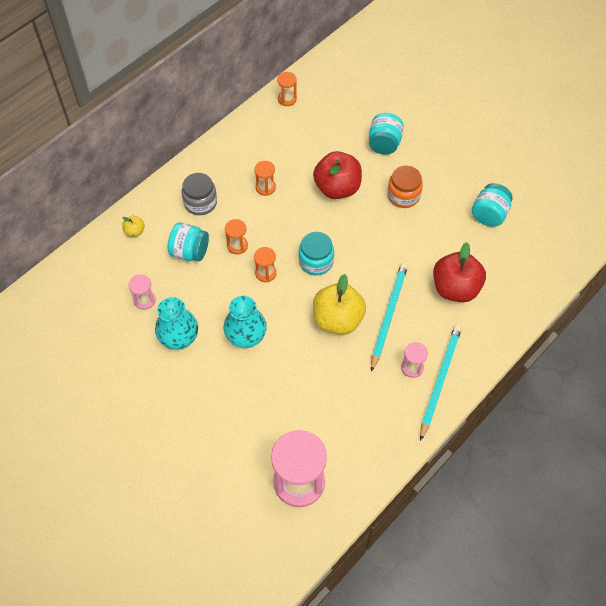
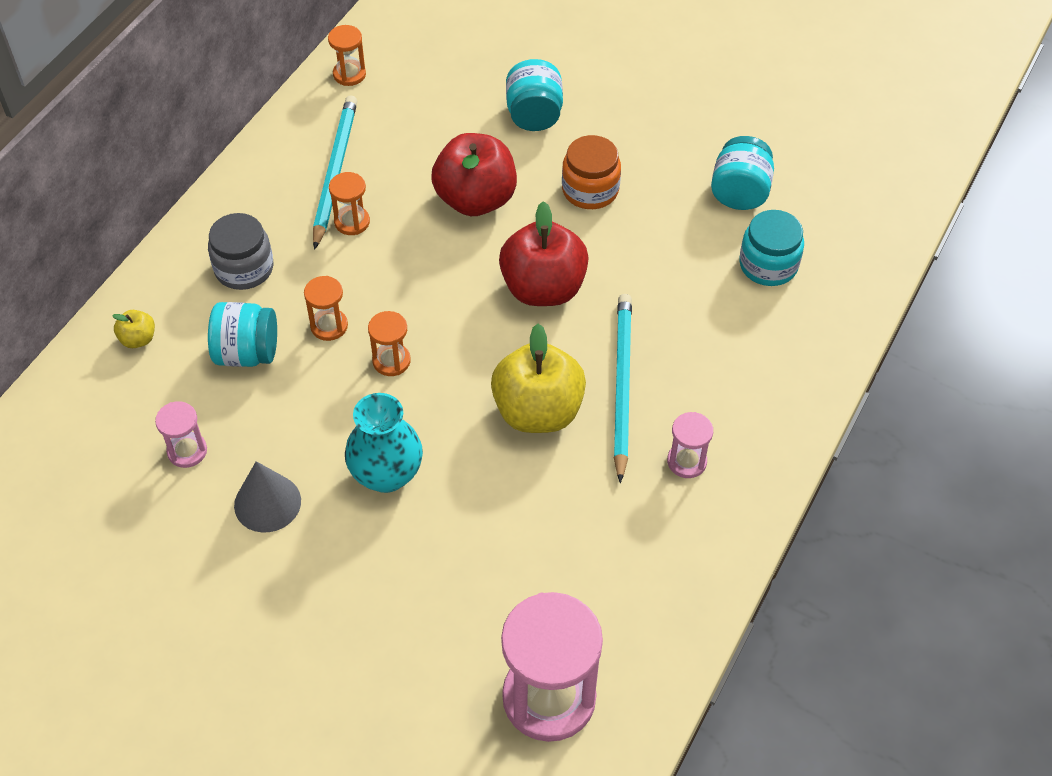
camera: 15 degrees left, 5 degrees down
(179, 339) = (267, 503): turquoise vase -> grey cone
(316, 261) = (473, 324): turquoise jar -> turquoise jar (768, 265)
(440, 380) = (739, 471): turquoise pencil -> turquoise pencil (335, 171)
(455, 288) = (720, 319): red apple -> red apple (543, 288)

